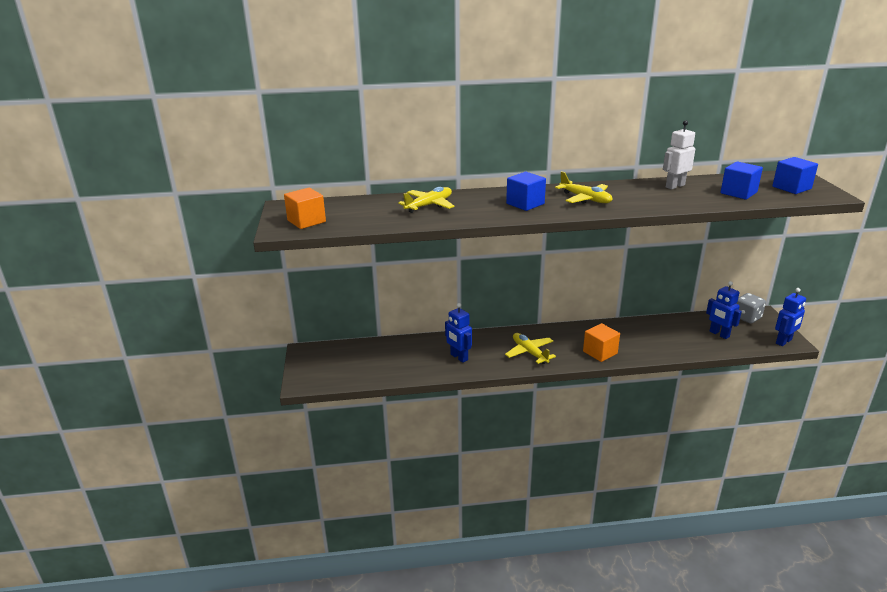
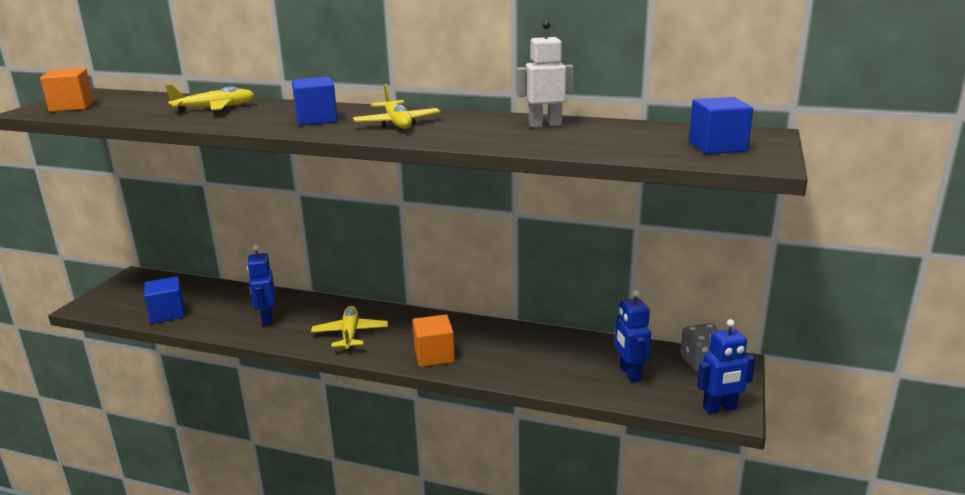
camera: 25 degrees right, 5 degrees down
(738, 193) = (619, 142): blue cube -> blue cube (167, 313)

